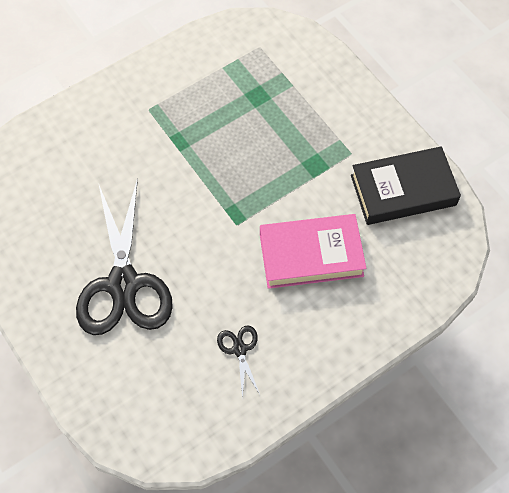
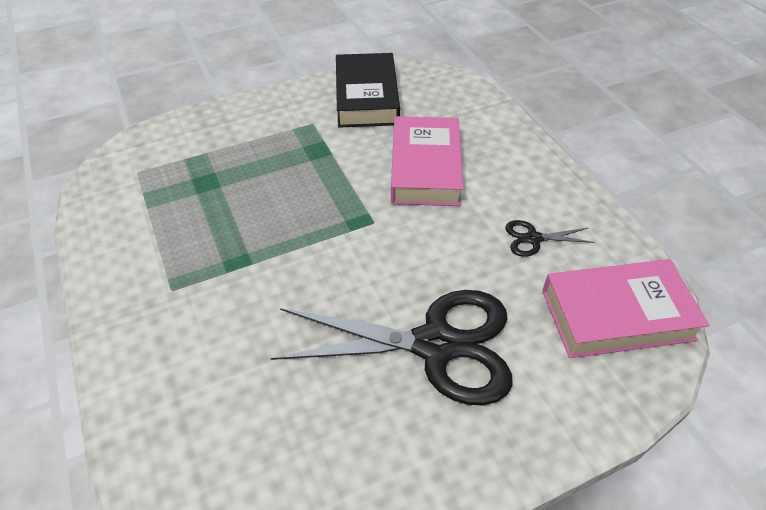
camera: 80 degrees left, 15 degrees down
(168, 414) = (617, 315): none -> pink book

